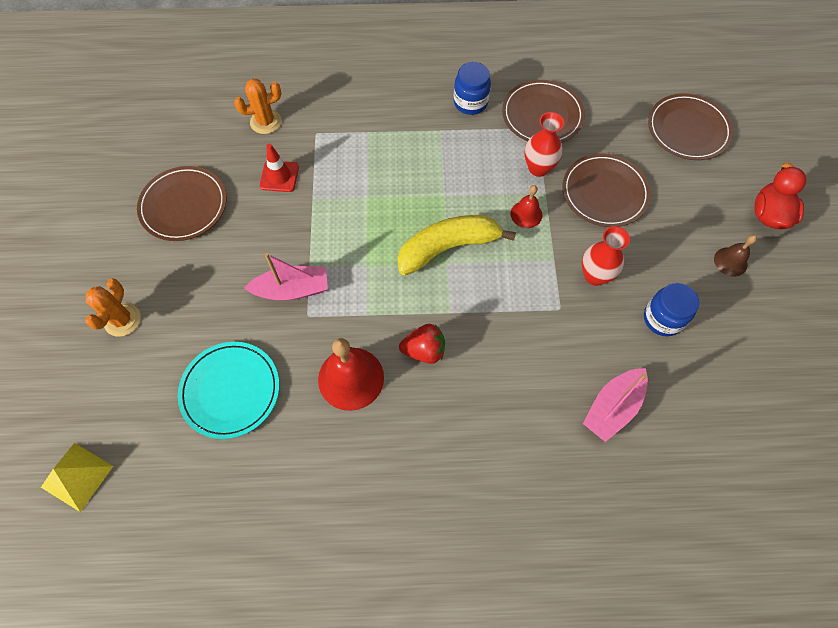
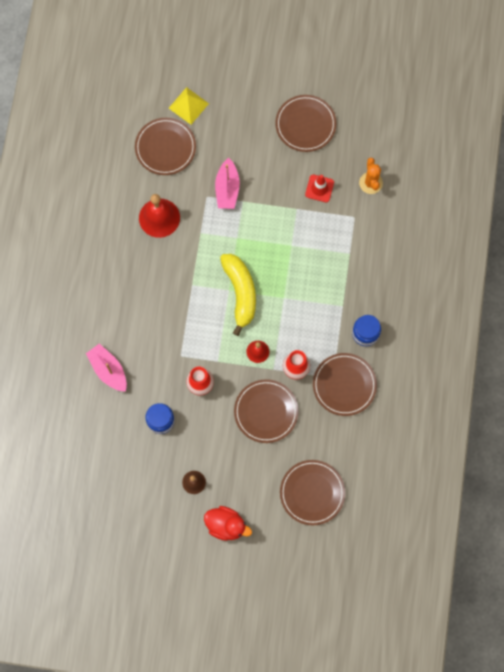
camera: 100 degrees right, 10 degrees up
(77, 476) = (131, 64): yellow pyramid -> yellow pyramid (188, 105)
(122, 320) = (225, 87): orange cactus -> none
(230, 390) = (165, 147): turquoise plate -> brown plate
(424, 350) = (169, 264): red strawberry -> none

